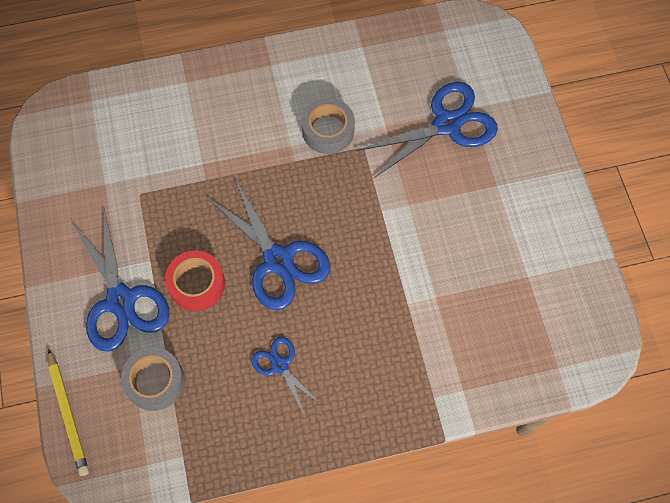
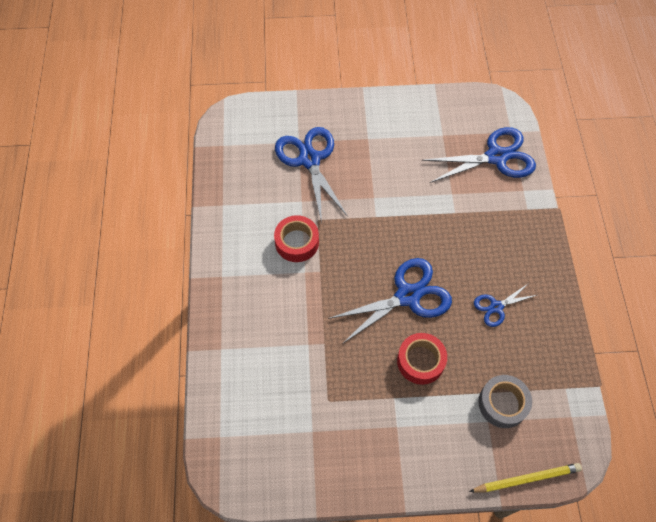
camera: 80 degrees left, 5 degrees down
(121, 301) = (428, 426): blue scissors -> blue scissors (496, 157)
(328, 130) = (297, 242): grey tape -> red tape

